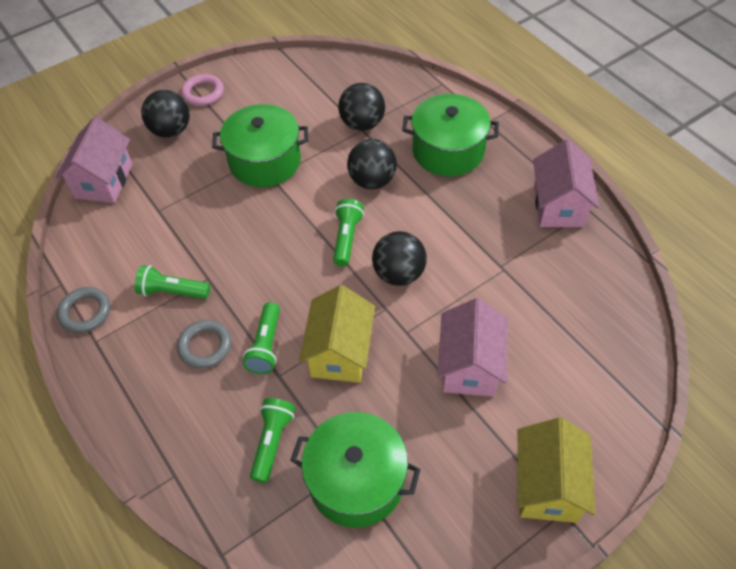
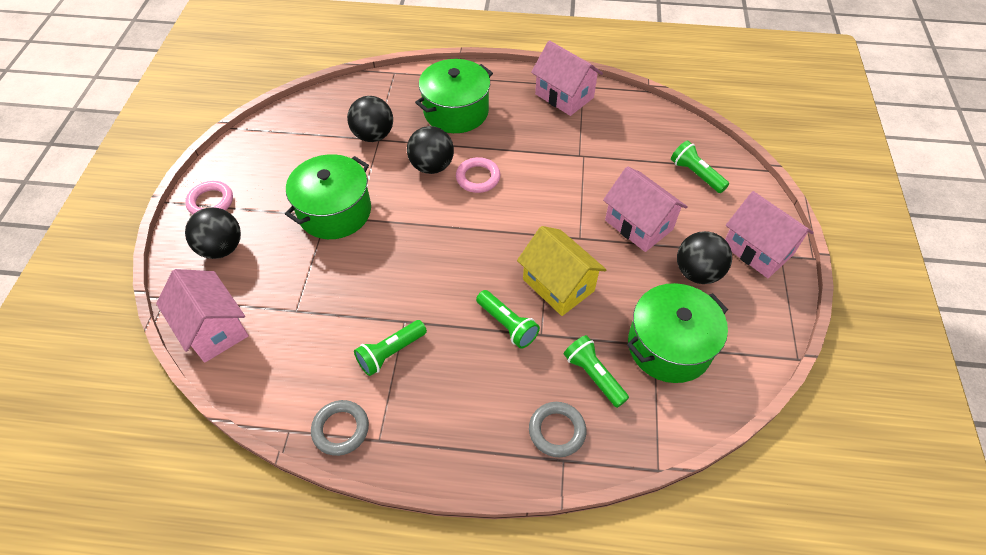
camera: 50 degrees left, 0 degrees up
(205, 346) = (467, 364): grey ring -> grey ring (557, 431)
(346, 238) = (465, 214): green flashlight -> green flashlight (696, 174)
(393, 217) = (478, 178): none -> pink ring
(399, 274) = (528, 208): black ball -> black ball (697, 272)
(547, 485) = (757, 250): yellow house -> pink house

